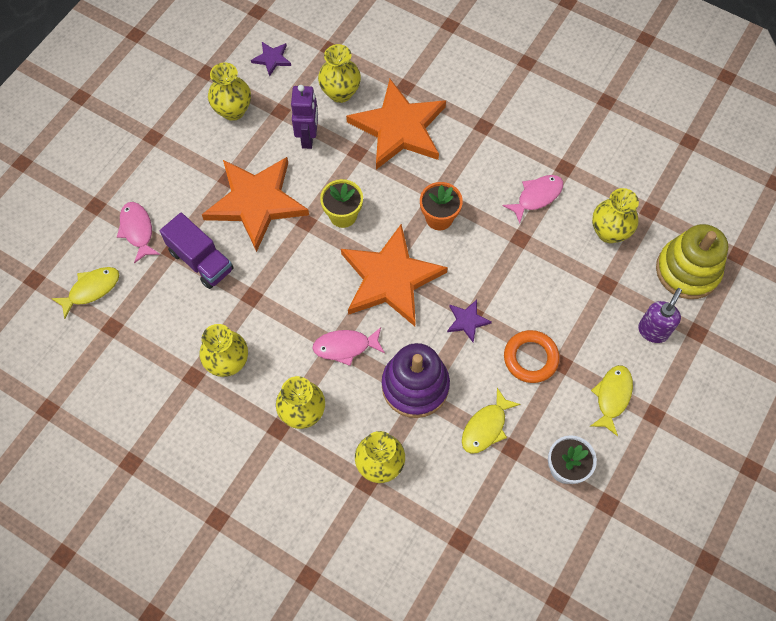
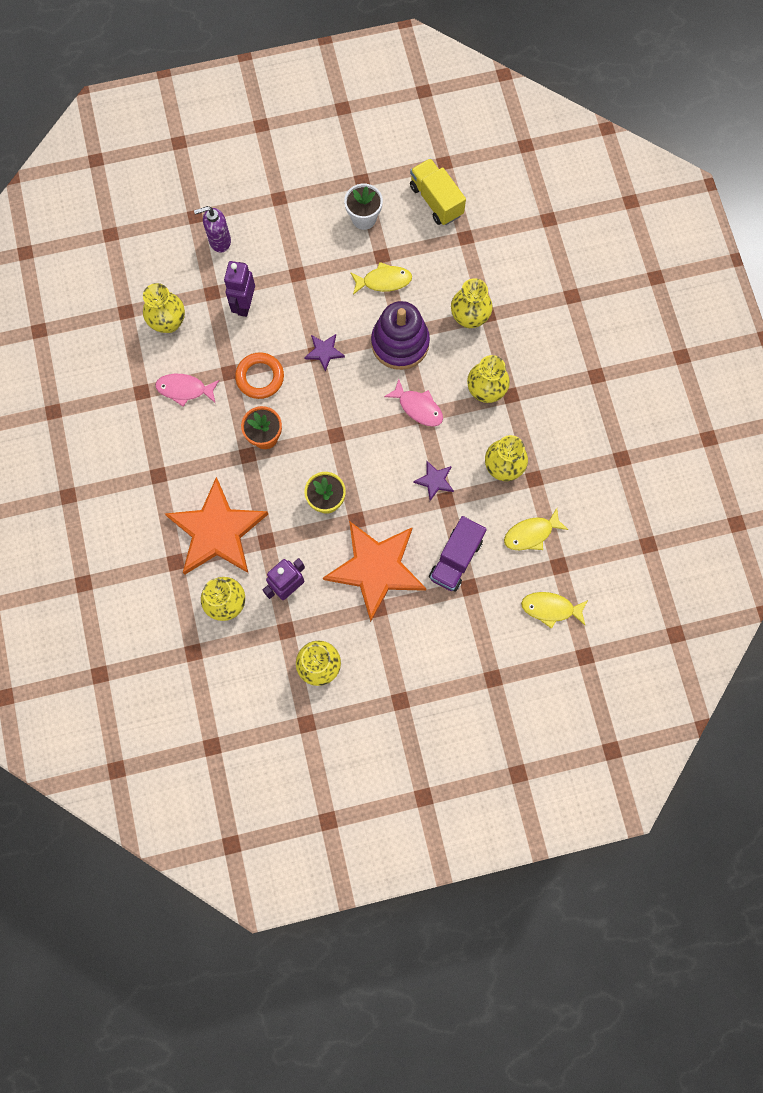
camera: 135 degrees left, 10 degrees up
(137, 230) = (479, 626): pink fish -> none
(201, 260) = (455, 559): purple truck -> purple truck turned 150 degrees counterclockwise
(272, 59) = (245, 686): purple star -> purple star (434, 481)
(390, 278) = (342, 425): orange star -> none
(523, 551) = (436, 200): none -> yellow truck
(530, 358) = (312, 294): orange ring -> orange ring (260, 377)
(571, 299) = (244, 305): none -> purple robot
(612, 397) = (290, 229): yellow fish -> yellow fish (531, 534)
(687, 270) = (152, 254): yellow stacking toy -> none

